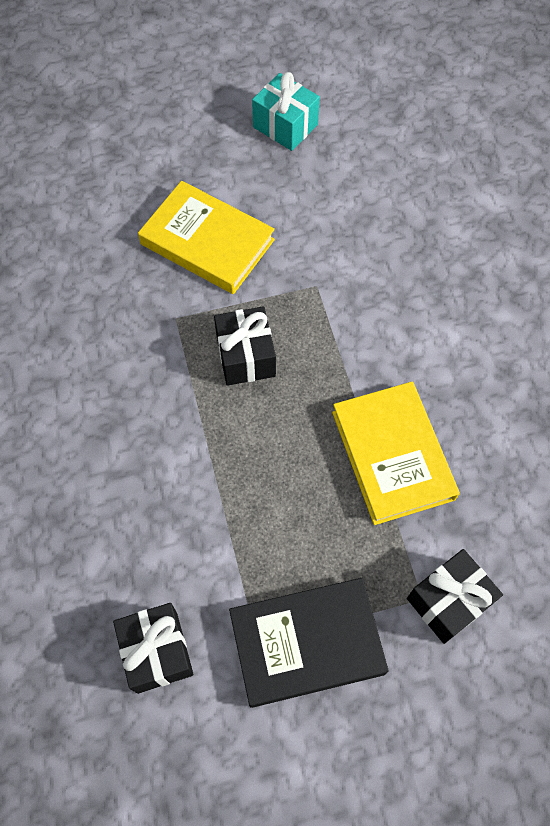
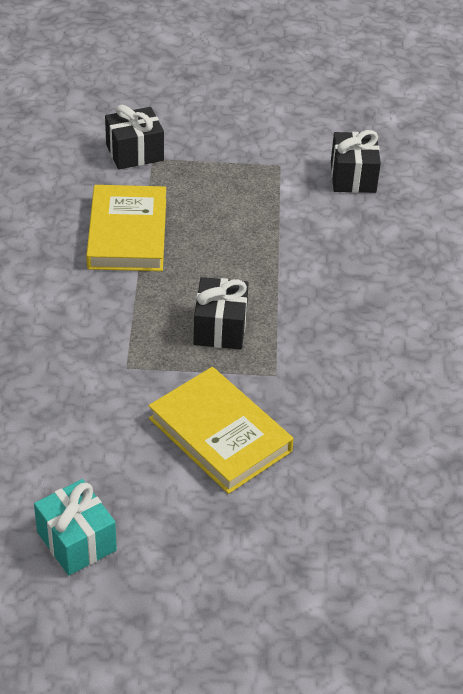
camera: 165 degrees left, 20 degrees down
(307, 643) = (245, 157): black book -> none

